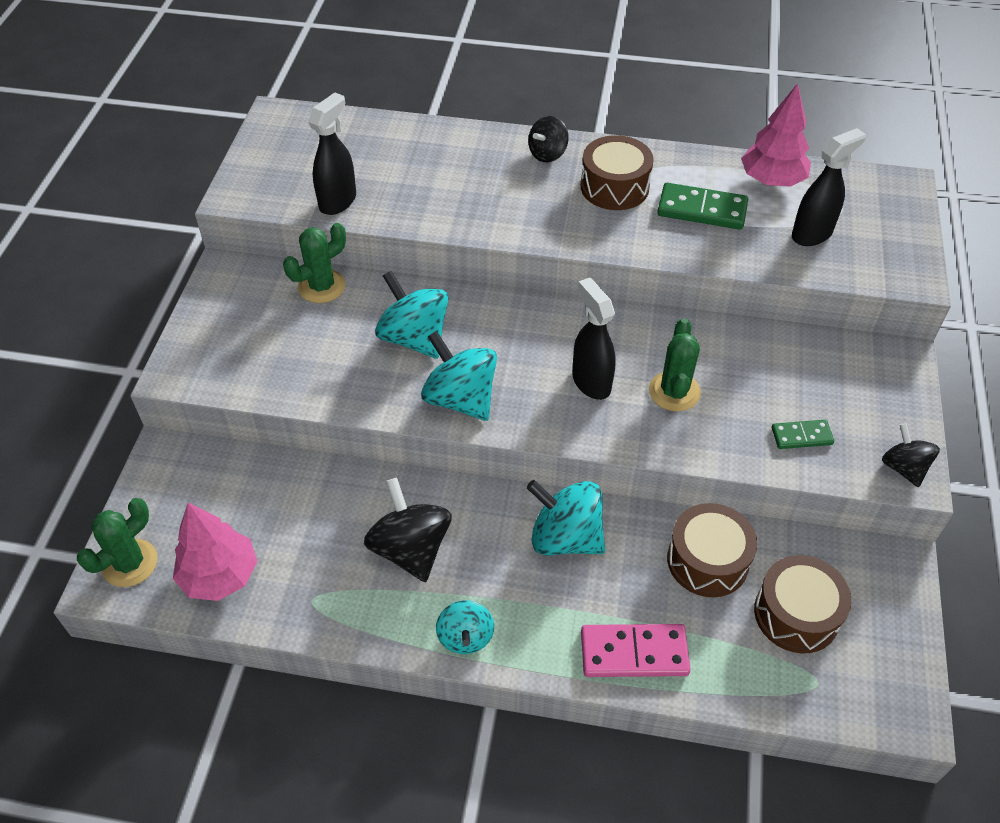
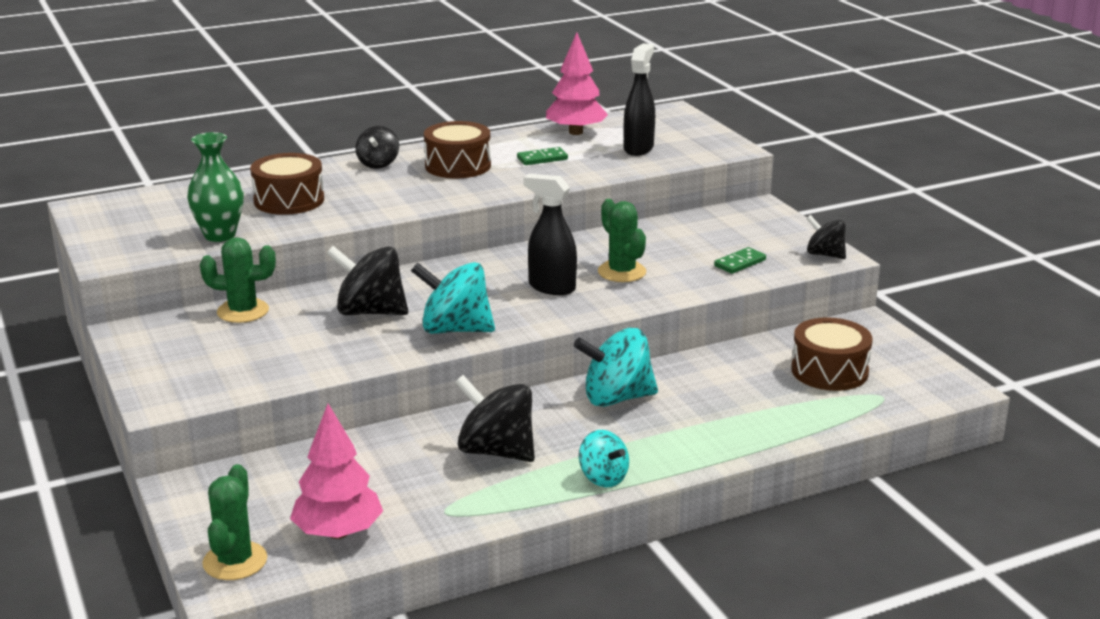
camera: 35 degrees left, 25 degrees down
(322, 286) = (243, 311): green cactus -> green cactus turned 75 degrees clockwise
(338, 201) = (220, 235): black spray bottle -> green vase
(414, 338) = (370, 312): turquoise spinning top -> black spinning top
(634, 653) = (742, 434): pink domino -> none
(702, 210) = (542, 159): green domino -> green domino, size x0.59
(707, 560) = (737, 370): brown drum -> brown drum (289, 200)

